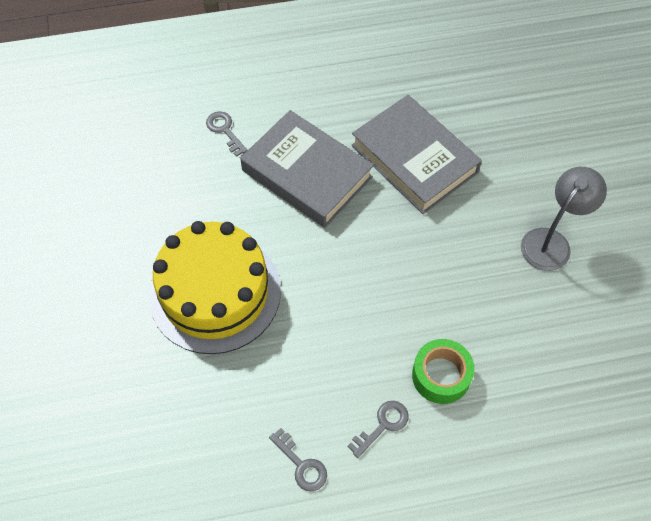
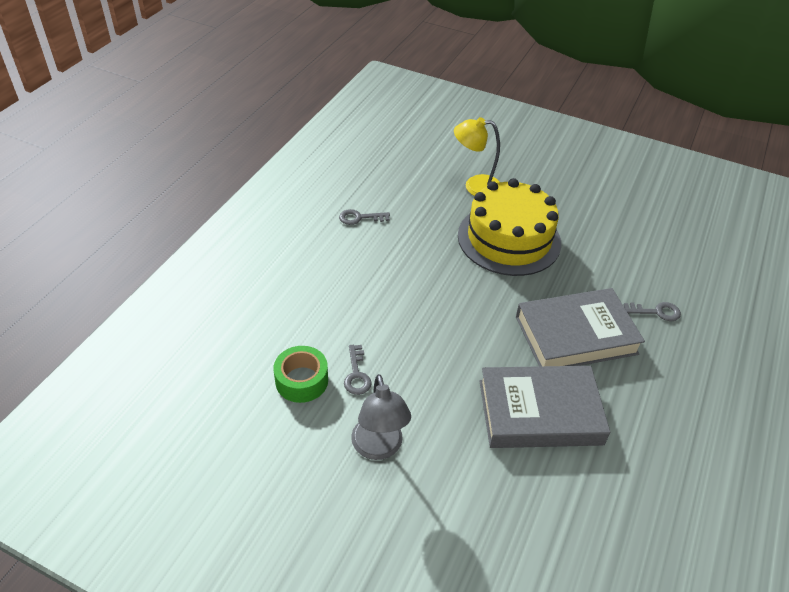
camera: 125 degrees right, 15 degrees down
(143, 379) = (475, 186): none -> yellow lamp
(383, 425) = (345, 261): grey key -> grey key (357, 374)
(441, 375) = (345, 306): green tape -> green tape (301, 380)

